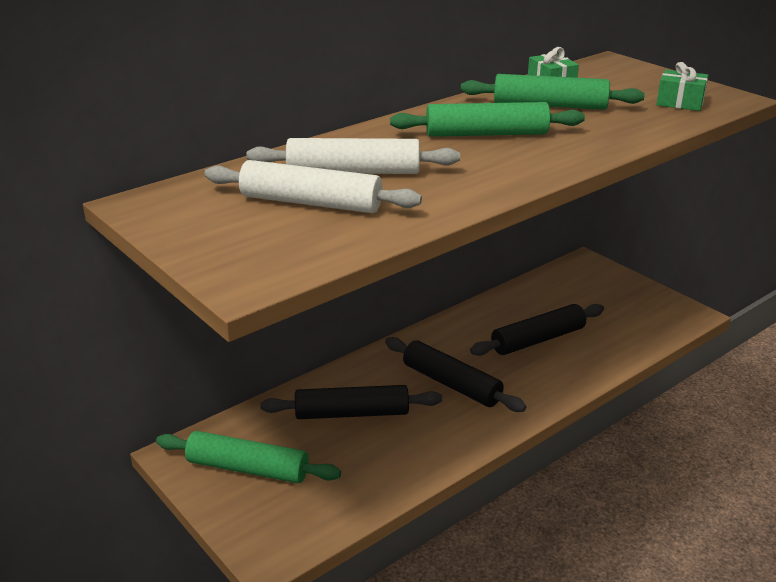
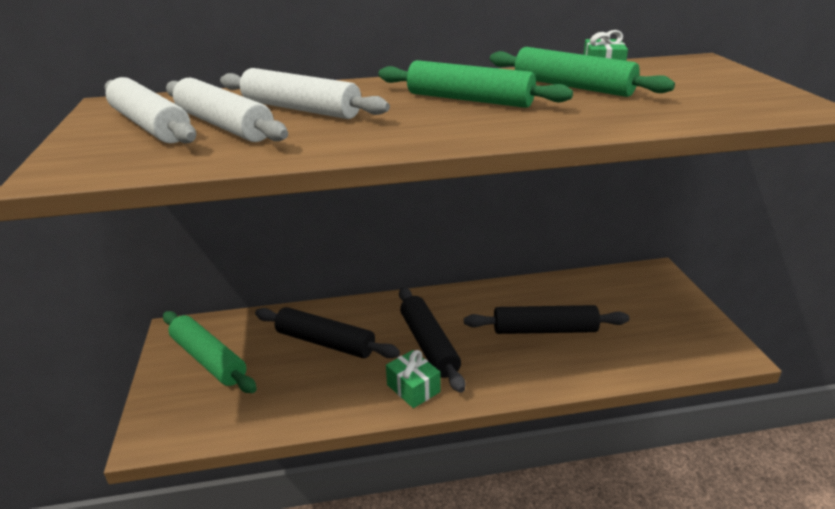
camera: 30 degrees right, 0 degrees up
(235, 218) = (150, 125): none -> white rolling pin
(680, 102) = (729, 102): green gift -> green gift (413, 388)

